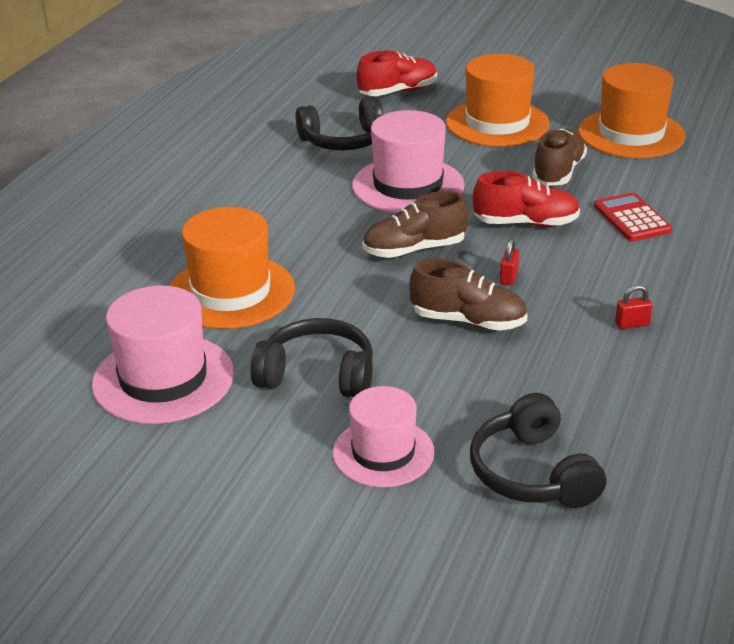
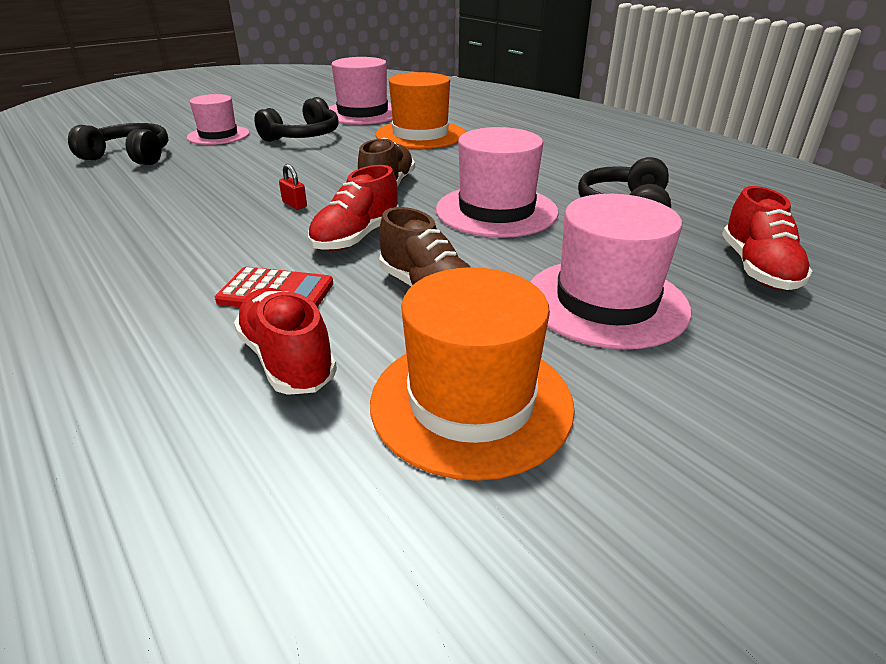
camera: 120 degrees right, 0 degrees up
(468, 321) = (273, 178): brown shoe -> none
(497, 123) = (606, 302): orange hat -> pink hat
(632, 324) = (156, 225): red padlock -> none
(676, 186) = (287, 360): none -> red shoe

